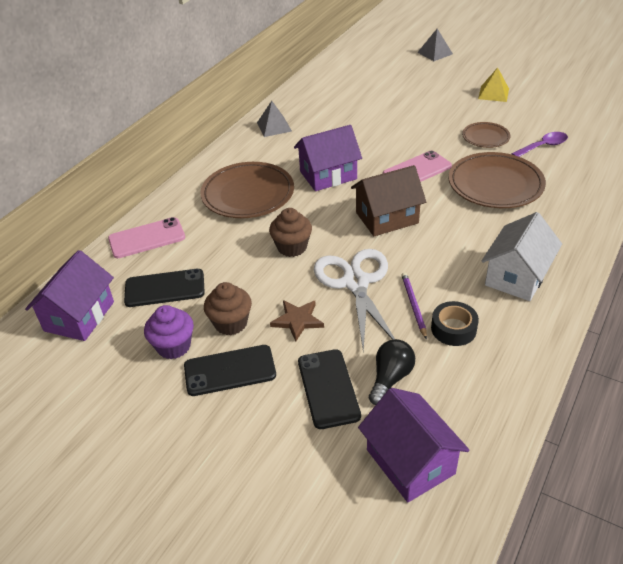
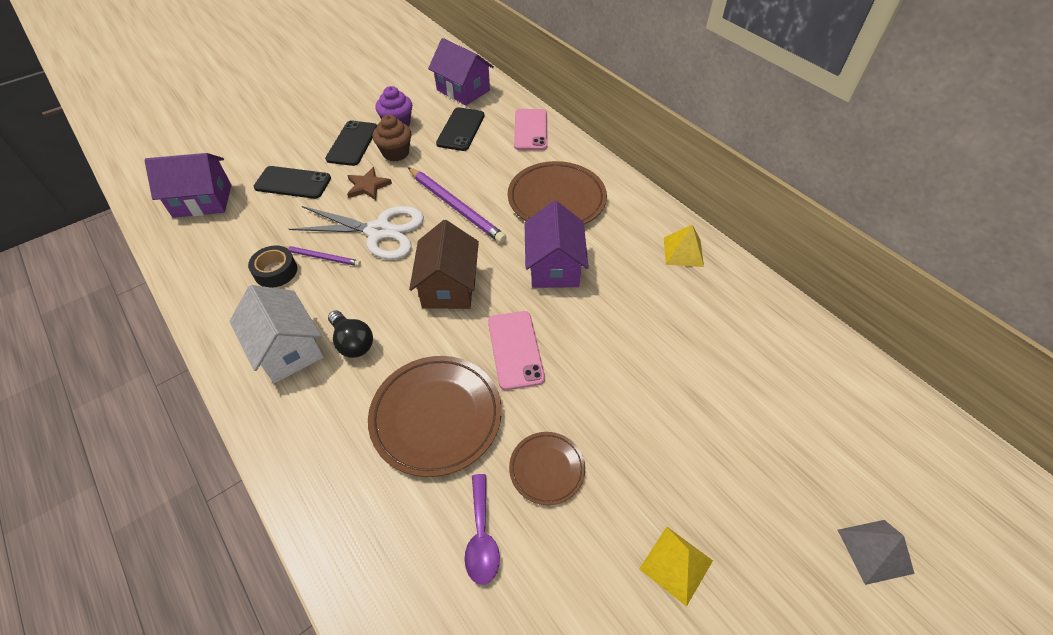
camera: 110 degrees right, 10 degrees up
(274, 127) = (683, 252): grey pyramid -> yellow pyramid
(292, 247) = (456, 207): brown cupcake -> purple pencil
(390, 378) = (269, 216): black light bulb -> black light bulb (352, 342)

